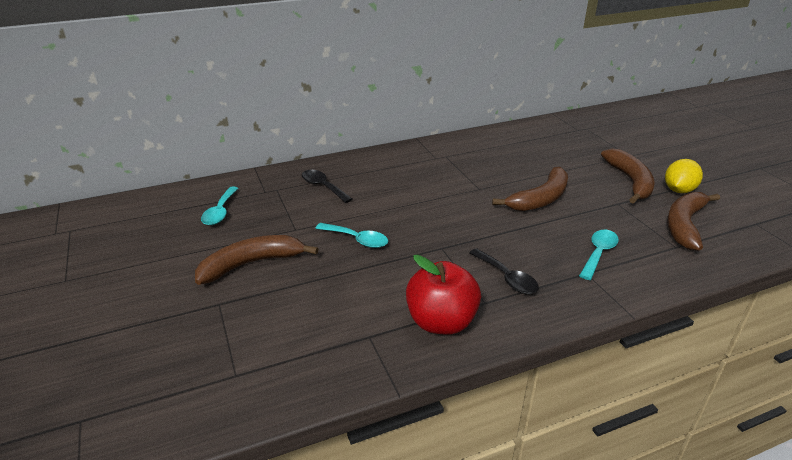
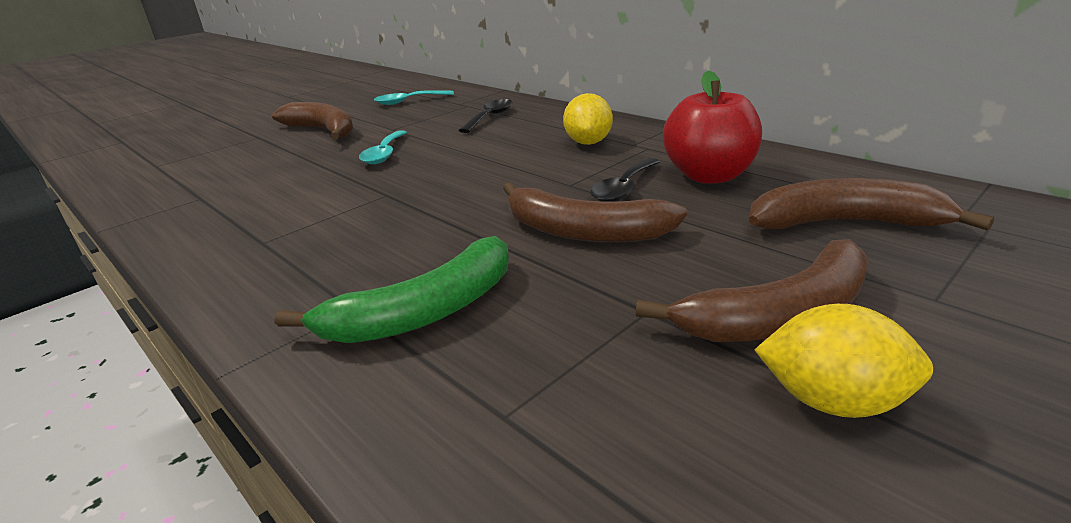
camera: 70 degrees right, 5 degrees down
(419, 168) = (588, 142): none -> yellow lemon
(441, 322) = (221, 225): red apple -> red apple (709, 176)
(507, 278) = (323, 246): black spoon -> black spoon (624, 189)
(598, 253) = (424, 312): turquoise spoon -> green banana
(684, 225) = (627, 424): brown banana -> brown banana (845, 223)

